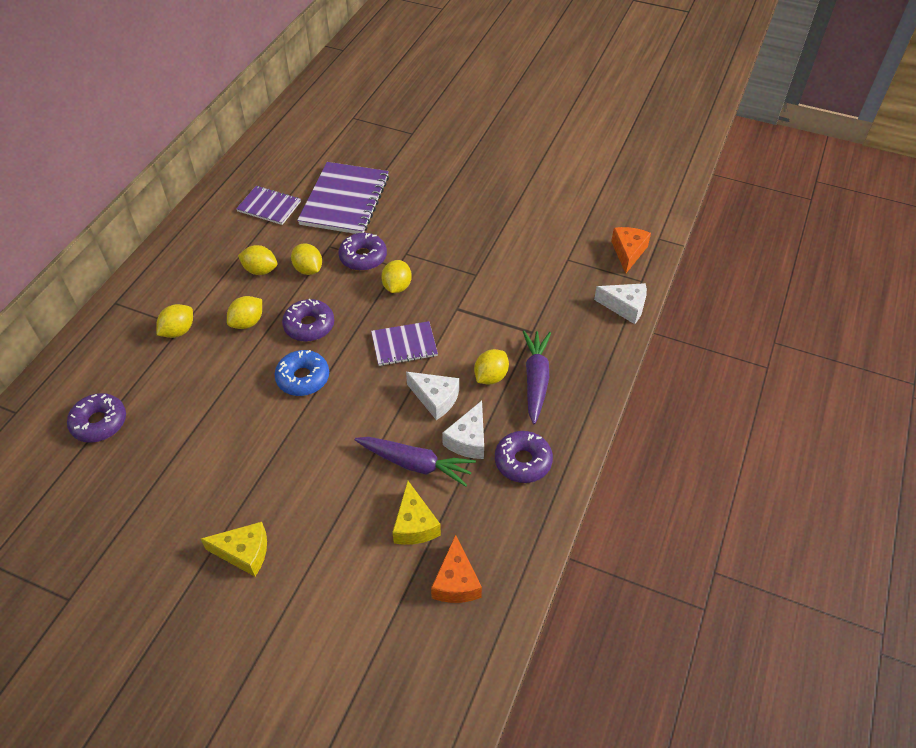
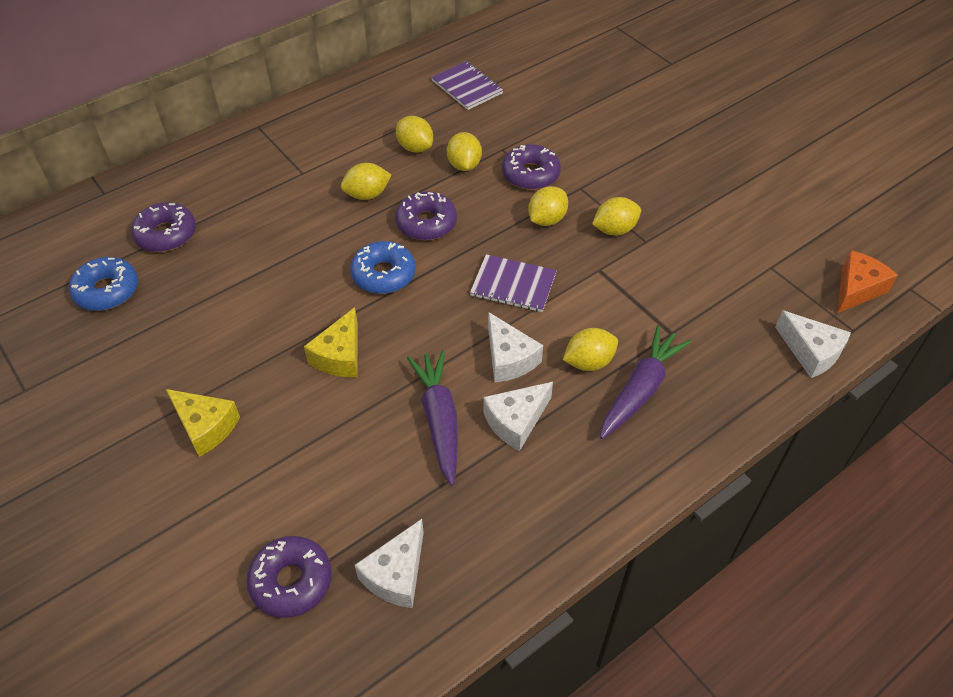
camera: 30 degrees right, 0 degrees up
(81, 489) = (107, 291): none -> blue donut
(178, 331) = (296, 176): yellow lemon -> yellow lemon (614, 229)
(344, 200) = (550, 108): purple notebook -> none
(414, 525) = (394, 486): yellow cheese -> yellow cheese (340, 356)
(415, 464) = (439, 420): purple carrot -> purple carrot turned 150 degrees counterclockwise
(456, 582) = (396, 574): orange cheese -> white cheese
(523, 461) = (563, 476): purple donut -> purple donut (291, 581)

